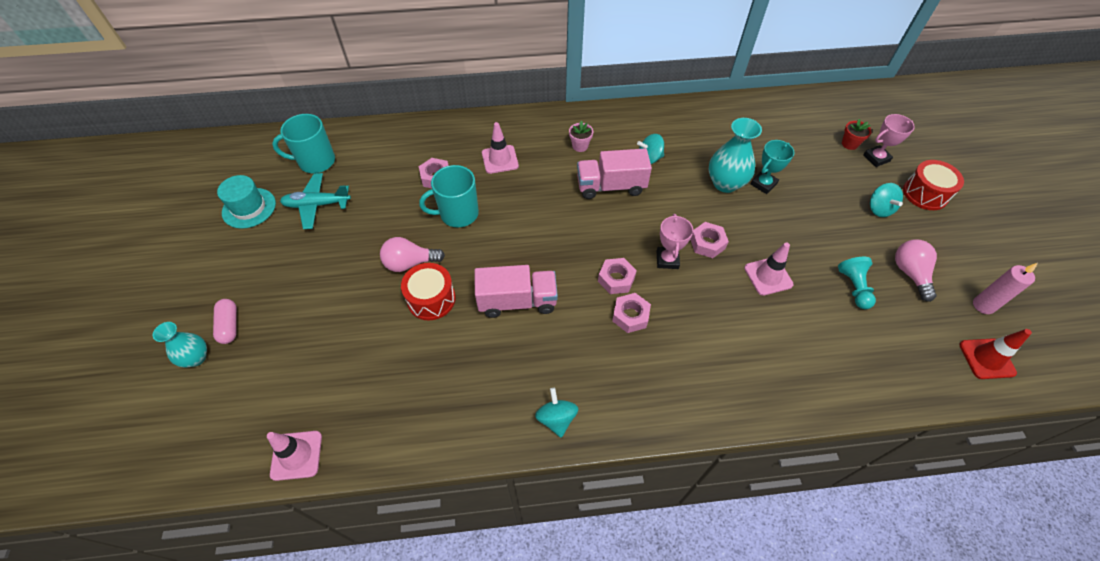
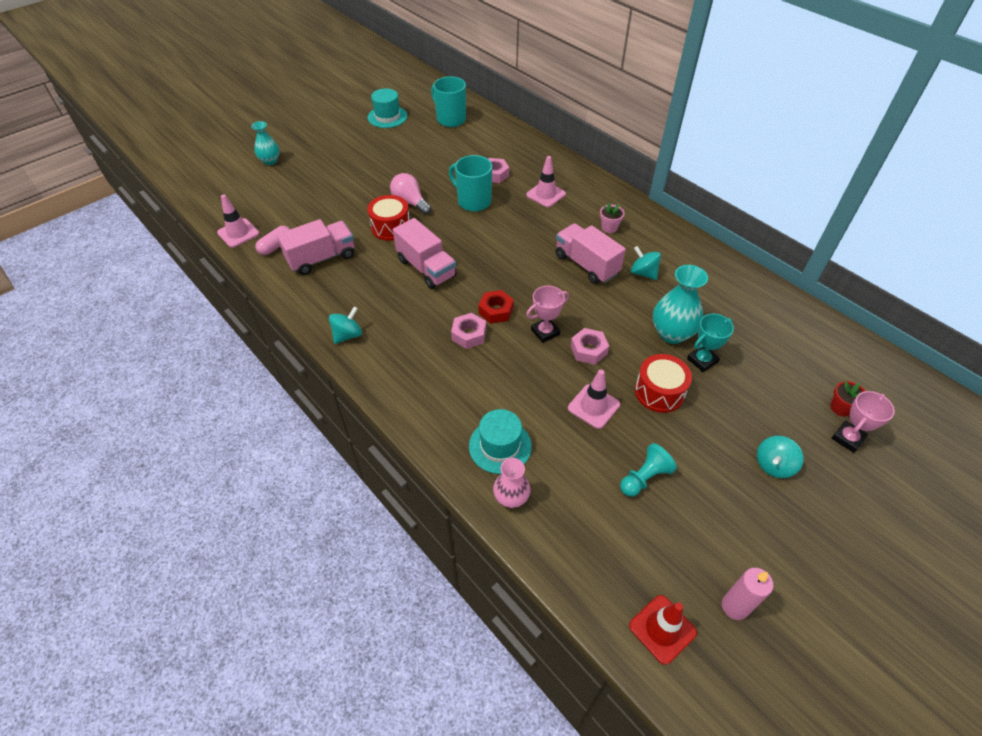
camera: 55 degrees right, 5 degrees down
(229, 325) = (300, 160): pink capsule -> pink capsule (276, 246)
(317, 205) = (417, 140): turquoise plane -> none
(421, 386) = (321, 258): none -> pink truck
(616, 279) = (496, 311): pink nut -> red nut
(763, 184) = (702, 360): turquoise trophy -> turquoise trophy turned 45 degrees counterclockwise
(772, 365) = (500, 446): none -> turquoise hat
(830, 388) = (511, 498): none -> pink vase
(876, 158) = (847, 438): pink trophy -> pink trophy turned 75 degrees counterclockwise
(910, 273) = (711, 521): pink light bulb -> none
(925, 194) = (845, 501): red drum -> red drum (659, 392)

